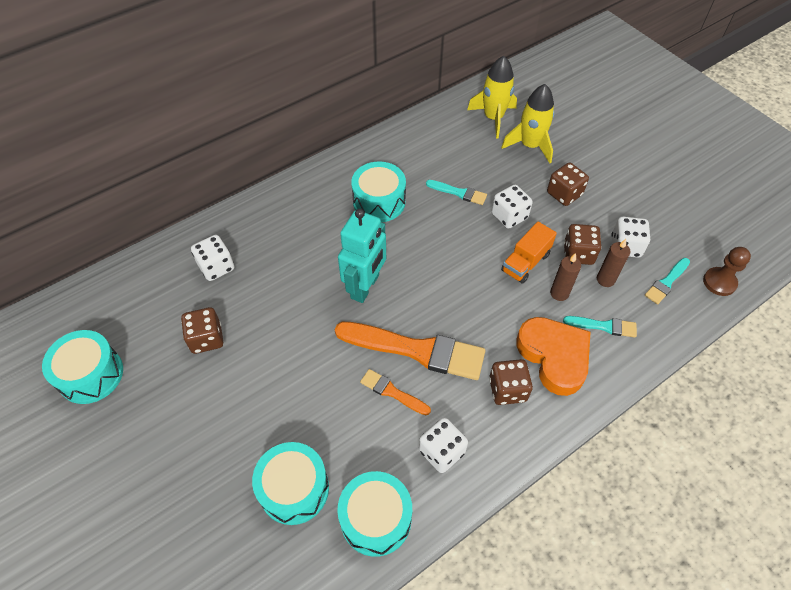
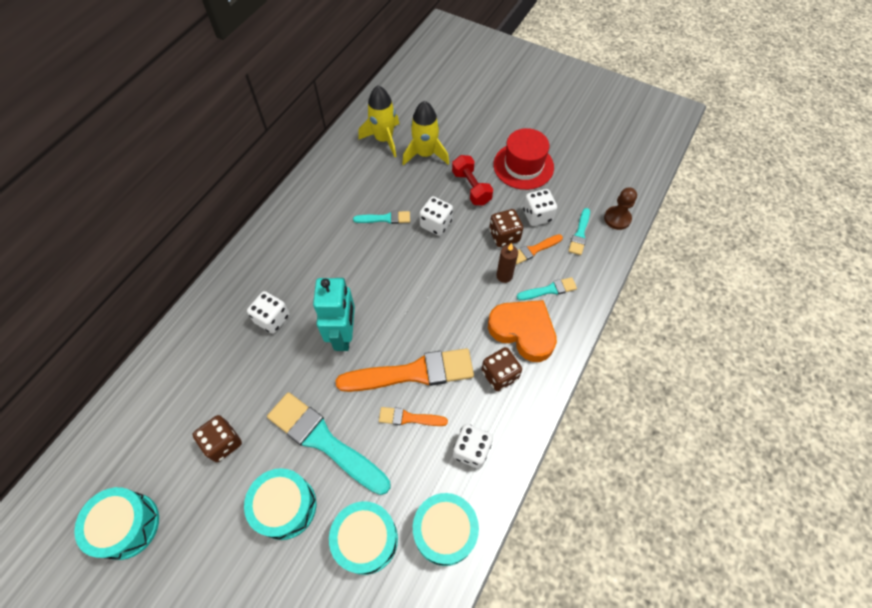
camera: 25 degrees left, 5 degrees up
(216, 267) = (199, 372): white dice -> white dice (272, 319)
(299, 378) = (324, 441): none -> turquoise brush
(379, 202) = (320, 252): turquoise drum -> turquoise drum (285, 506)
(525, 262) = (466, 260): orange truck -> none
(564, 194) = (471, 188): brown dice -> red dumbbell
(605, 279) = (534, 250): brown candle -> orange brush
(633, 191) = (523, 166): none -> red hat

